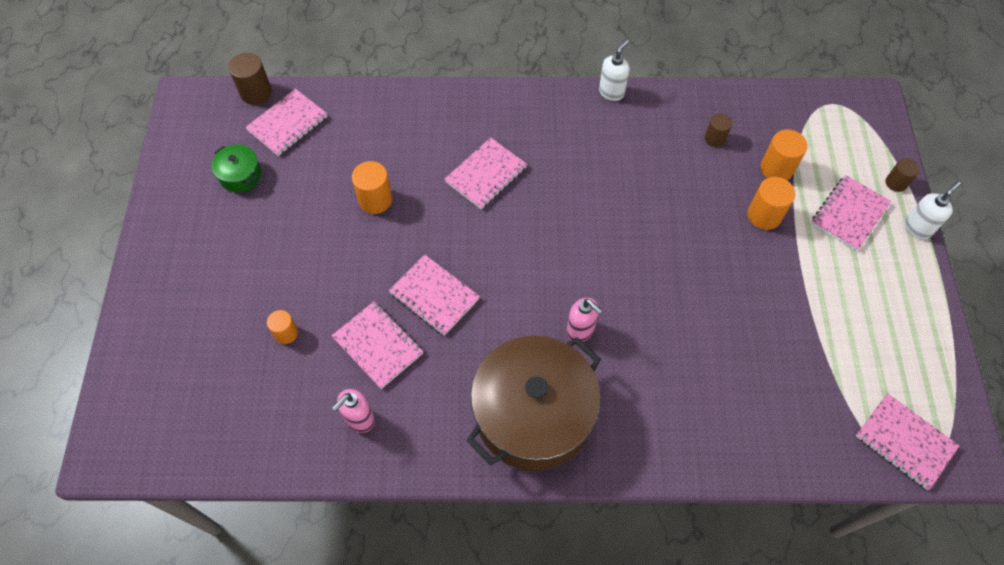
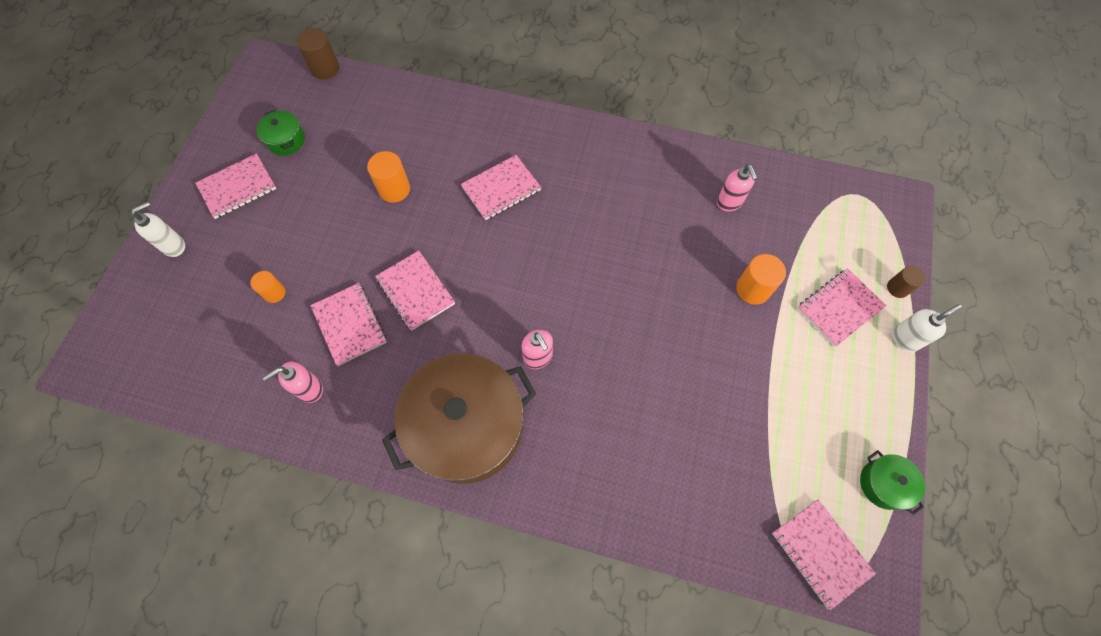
camera: 15 degrees right, 5 degrees up
(288, 124) = (342, 103): pink notebook -> pink notebook (238, 187)
(611, 92) = (644, 137): white soap dispenser -> white soap dispenser (174, 246)
(715, 138) = (729, 203): brown cylinder -> pink soap dispenser
(776, 168) = (780, 246): orange cylinder -> none
(940, 365) = (883, 484): none -> green pot

